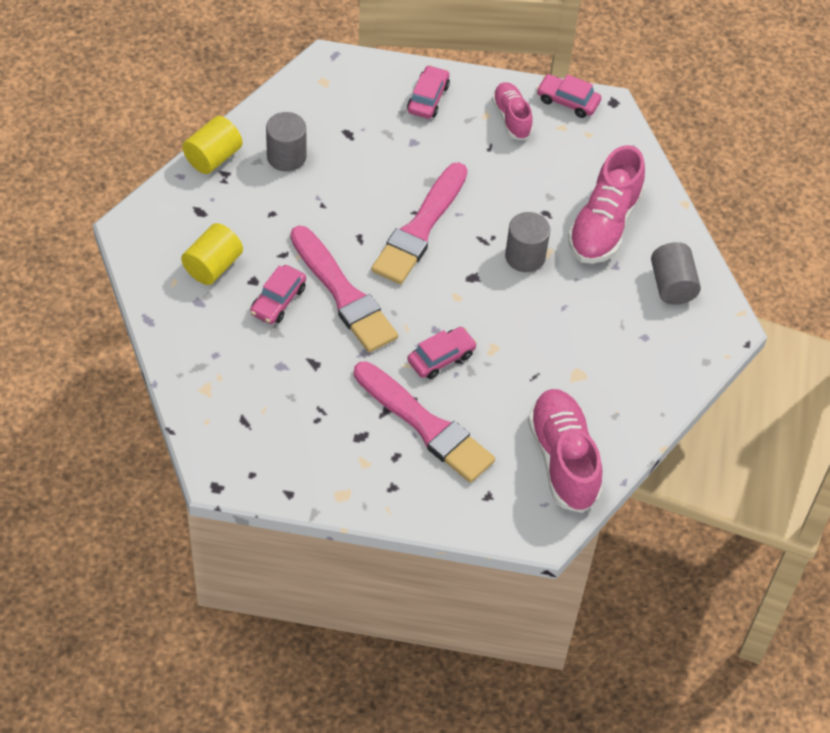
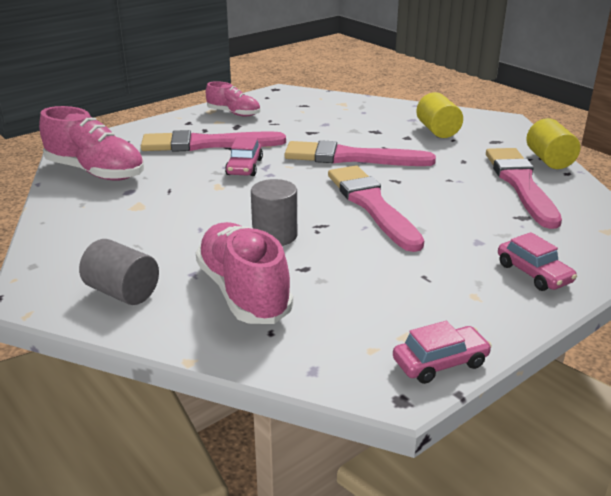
camera: 135 degrees right, 25 degrees down
(278, 300) = (378, 138): pink car -> none
(286, 156) = (521, 184): grey cylinder -> pink brush
(511, 118) = (453, 309): pink shoe -> pink shoe (234, 113)

